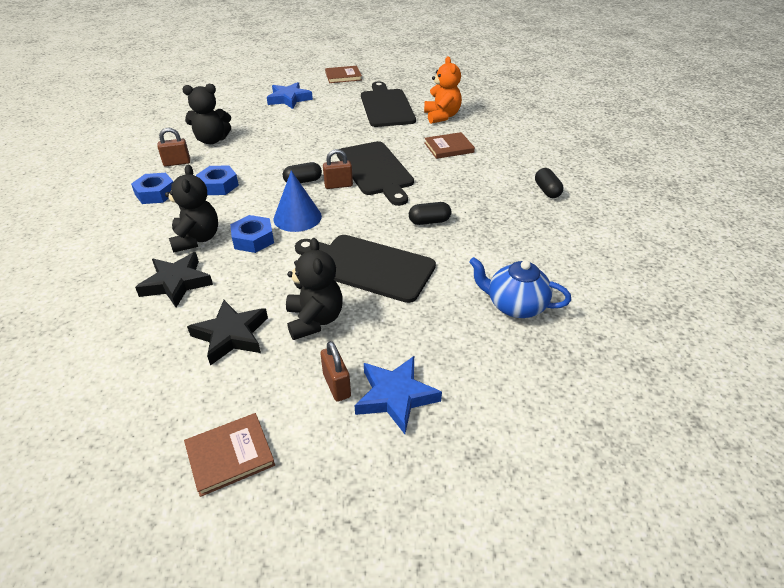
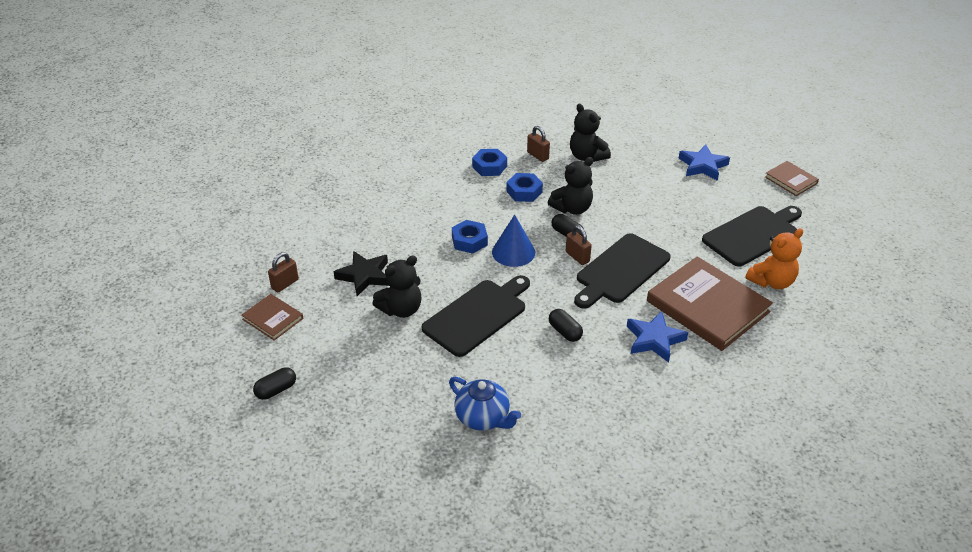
camera: 65 degrees right, 0 degrees up
(176, 283) = (398, 227): black star -> none
(196, 239) = (450, 213): black teddy bear -> black teddy bear (572, 208)
(337, 385) = (346, 344): brown padlock -> brown padlock (285, 284)
(368, 266) = (477, 315): black cutting board -> black cutting board turned 45 degrees clockwise
(395, 396) = (351, 376): blue star -> blue star (654, 340)
(449, 148) = (707, 306): brown book -> brown book, size x2.03
(515, 305) = (483, 418): blue teapot -> blue teapot turned 135 degrees clockwise
(547, 191) = (683, 403): black capsule -> black capsule (276, 390)

